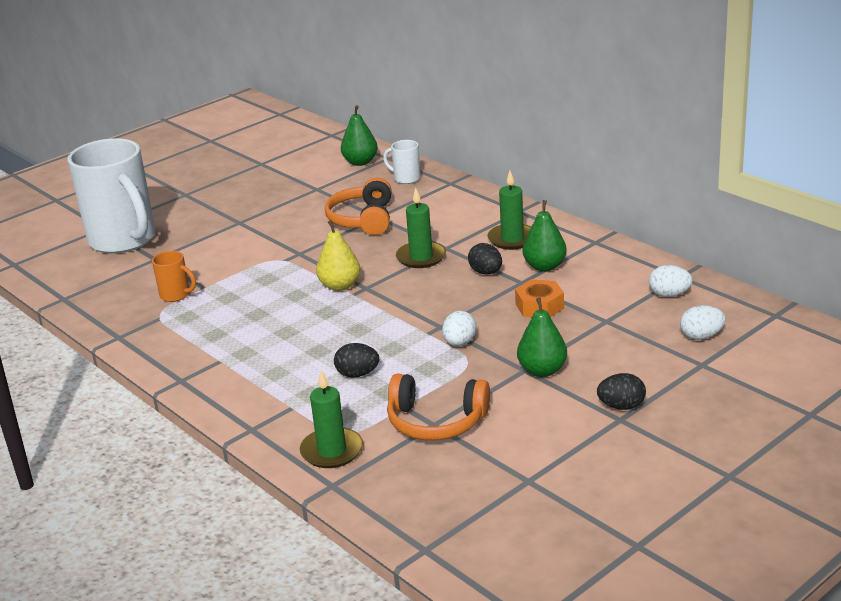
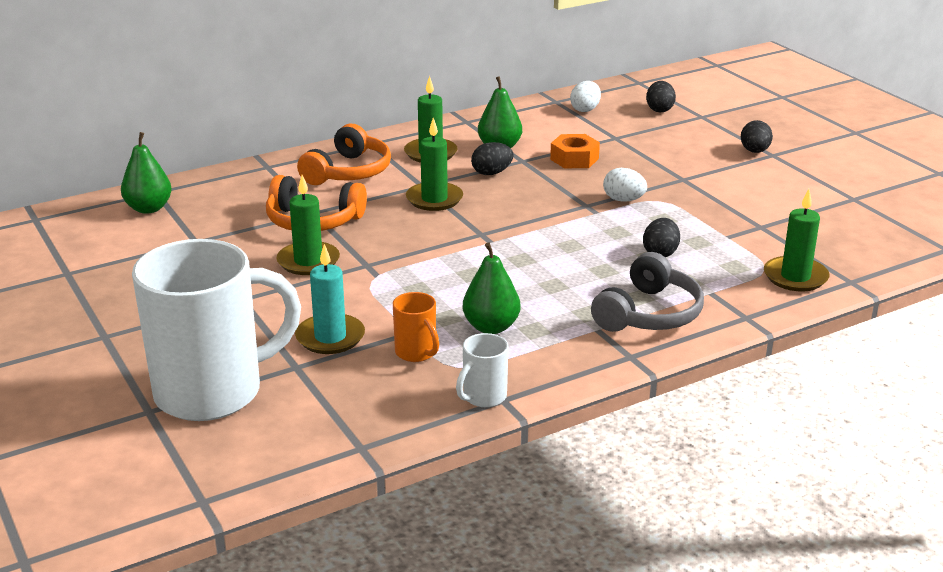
camera: 80 degrees left, 0 degrees up
(176, 295) = (416, 353): orange mug -> orange mug turned 105 degrees clockwise
(193, 262) = (330, 337): none -> turquoise candle
(248, 380) = (649, 314): none -> grey headphones
(298, 232) = (308, 261): none -> green candle
(340, 286) = (467, 247): yellow pear -> none
(406, 178) = (228, 187): white mug -> white mug (483, 397)
(436, 421) = (757, 225): orange headphones -> orange headphones (348, 172)
(542, 370) = (688, 172): green pear -> green pear (491, 327)
(701, 336) = (659, 109): white egg -> black egg

